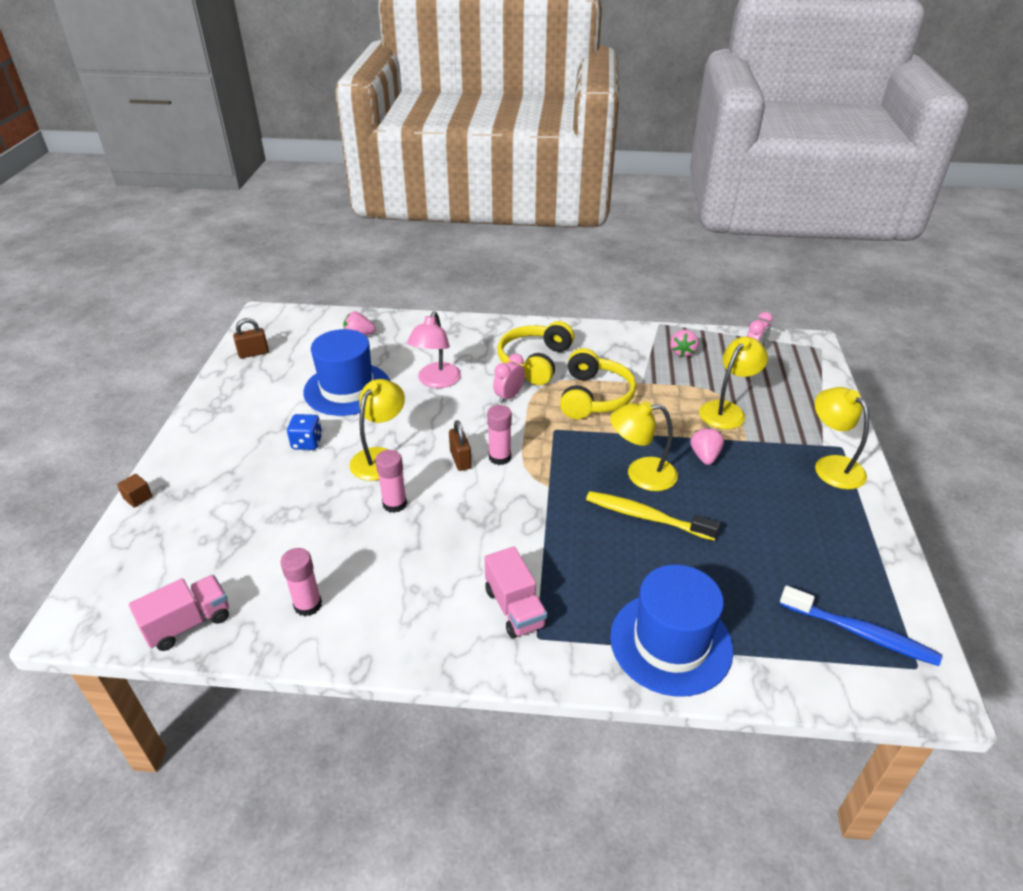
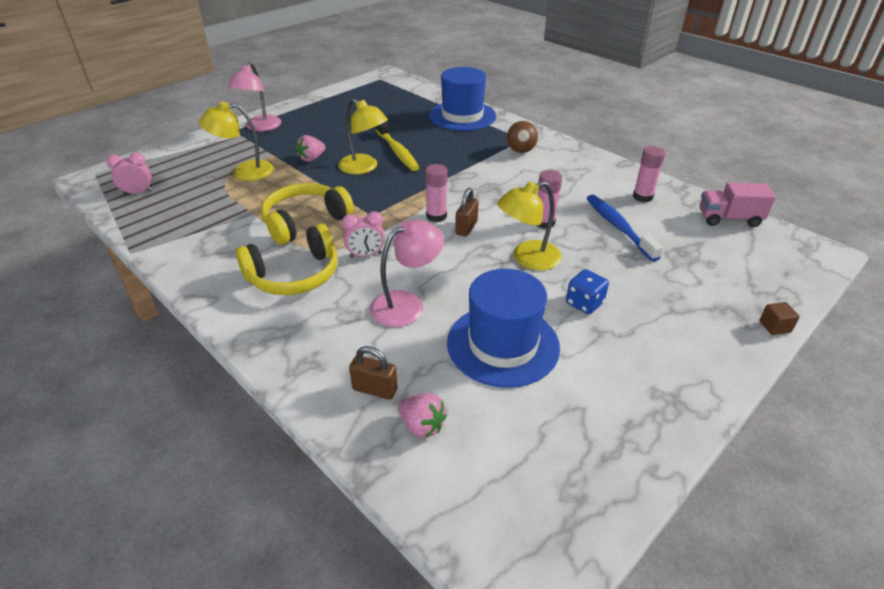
camera: 140 degrees left, 0 degrees up
(253, 353) = (588, 482): brown padlock -> brown padlock (375, 389)
(515, 608) = (520, 151): pink truck -> brown ball
(682, 352) = (177, 219): pink strawberry -> none
(832, 466) = (260, 127): yellow lamp -> pink lamp
(861, 633) = (381, 90): blue toothbrush -> blue toothbrush (618, 227)

